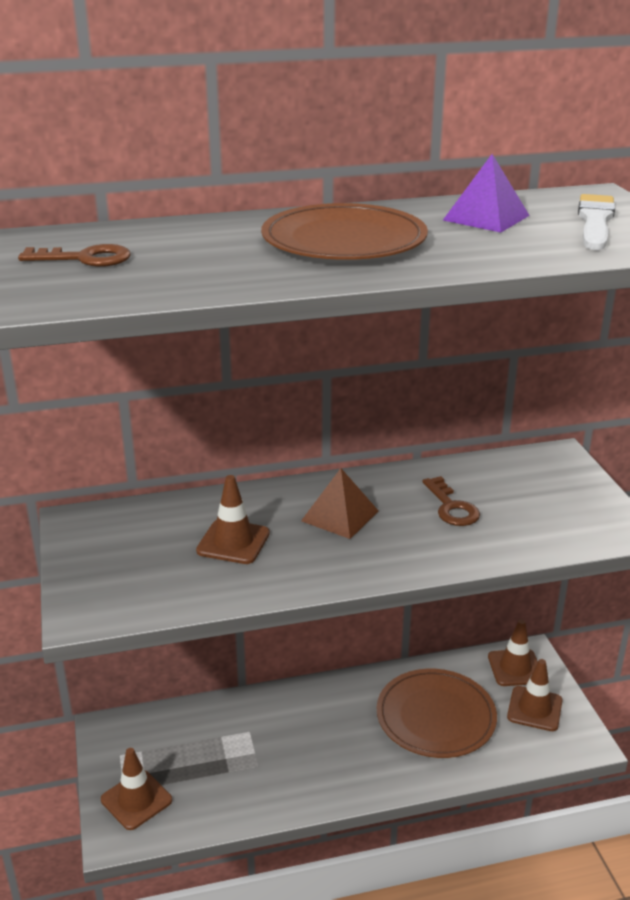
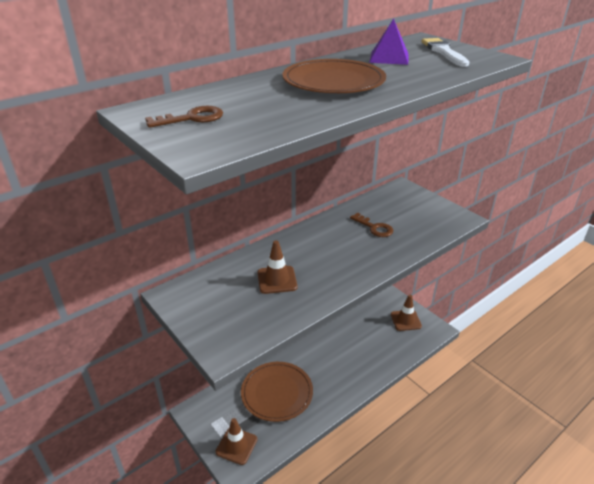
camera: 25 degrees left, 5 degrees up
(340, 515) = (322, 248): brown pyramid -> none
(436, 716) = (363, 340): brown plate -> brown plate (277, 393)
(515, 668) = (384, 303): brown traffic cone -> none

